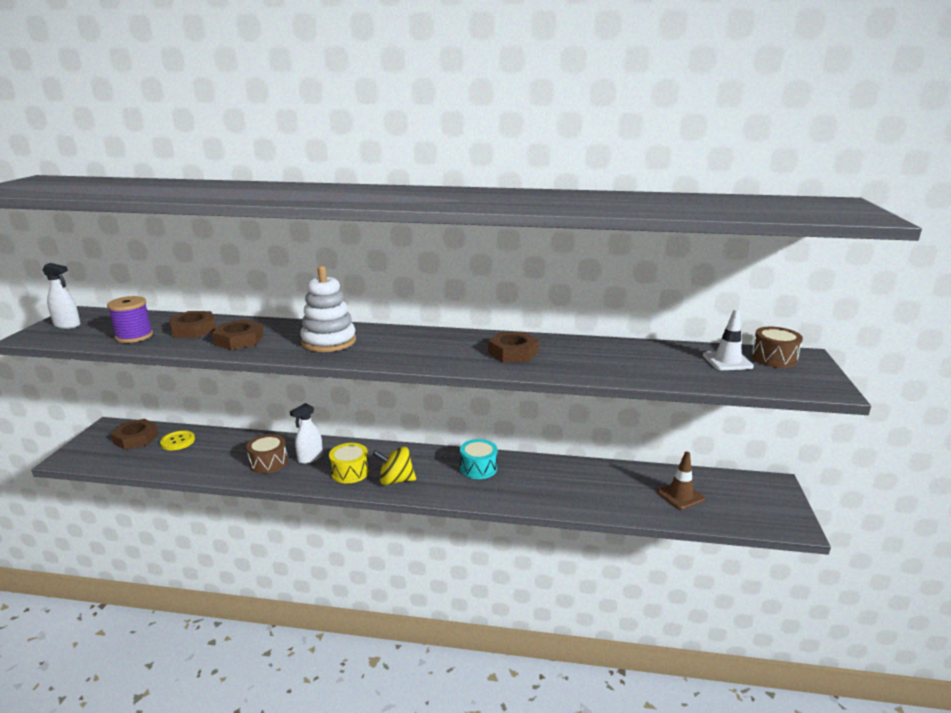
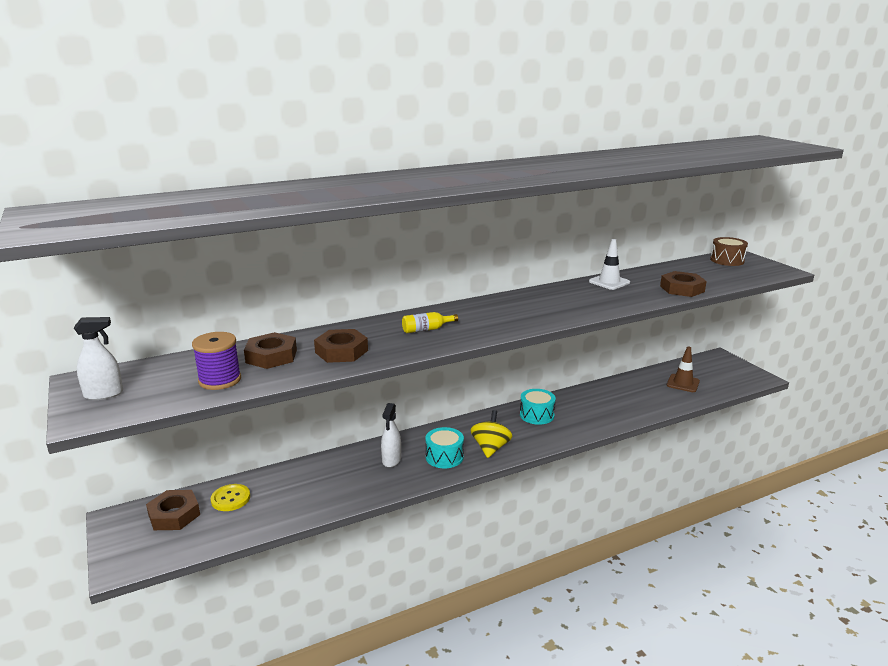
camera: 35 degrees left, 0 degrees up
(268, 463) = (359, 479): brown drum -> none
(329, 341) = (426, 329): white stacking toy -> yellow bottle
(350, 472) = (444, 457): yellow drum -> turquoise drum
(395, 480) = (490, 448): yellow spinning top -> yellow spinning top turned 135 degrees clockwise
(513, 352) = (579, 298): brown nut -> brown nut (682, 289)
(727, 361) = (708, 268): white traffic cone -> white traffic cone (609, 282)

